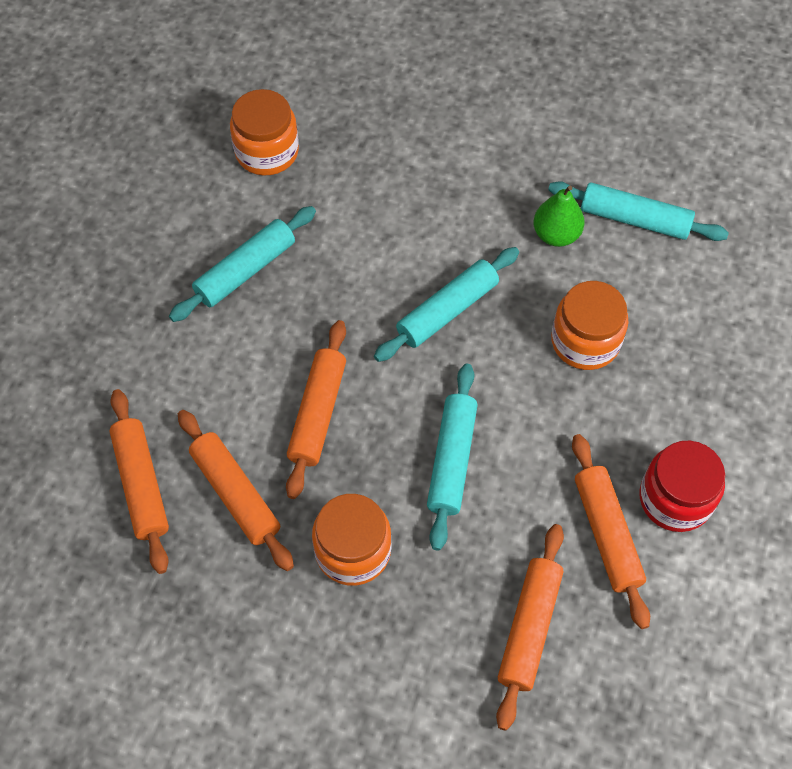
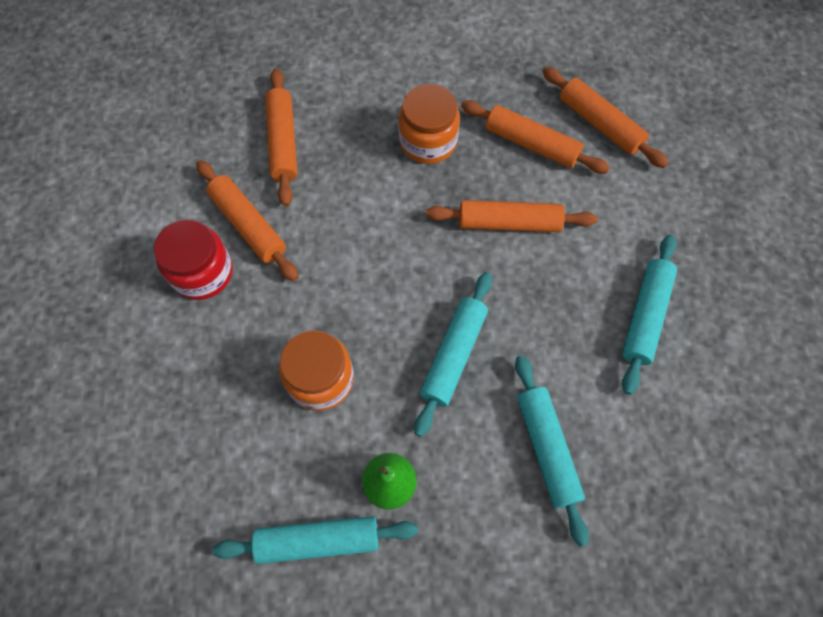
camera: 155 degrees right, 5 degrees up
(267, 152) = (714, 450): orange jar -> none
(318, 413) = (509, 223): orange rolling pin -> orange rolling pin turned 75 degrees counterclockwise
(452, 460) = (388, 230): turquoise rolling pin -> turquoise rolling pin (547, 449)

